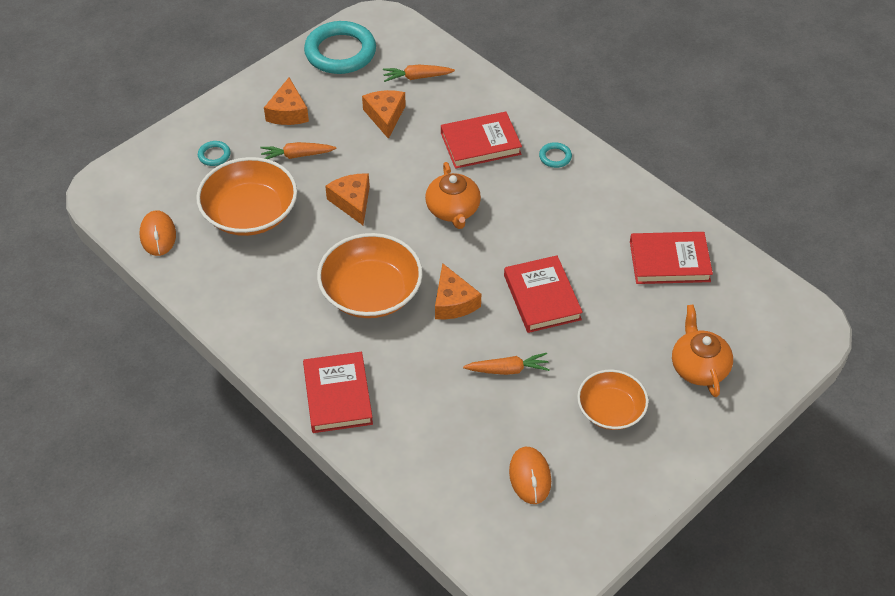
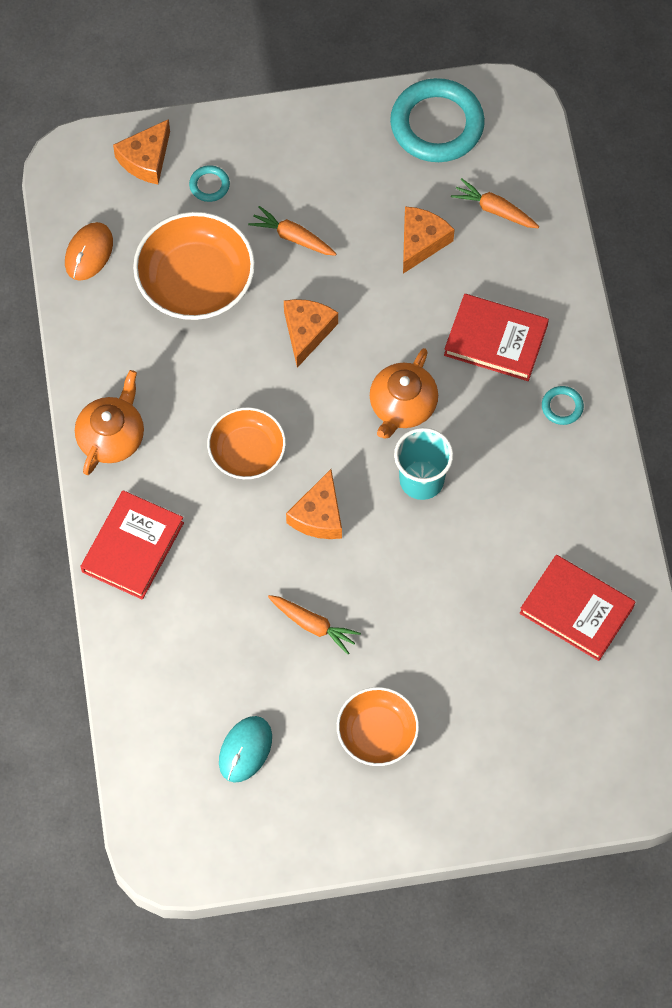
camera: 35 degrees right, 15 degrees up
(288, 112) = (323, 174): orange cheese -> orange cheese (146, 159)
(371, 292) = (247, 452): orange bowl -> orange bowl, size x0.63
(503, 244) = (421, 480): none -> turquoise cup
(530, 477) = (245, 750): orange mouse -> turquoise mouse
(542, 297) = (411, 567): red book -> none
(699, 367) = (503, 746): orange teapot -> orange teapot (112, 437)

